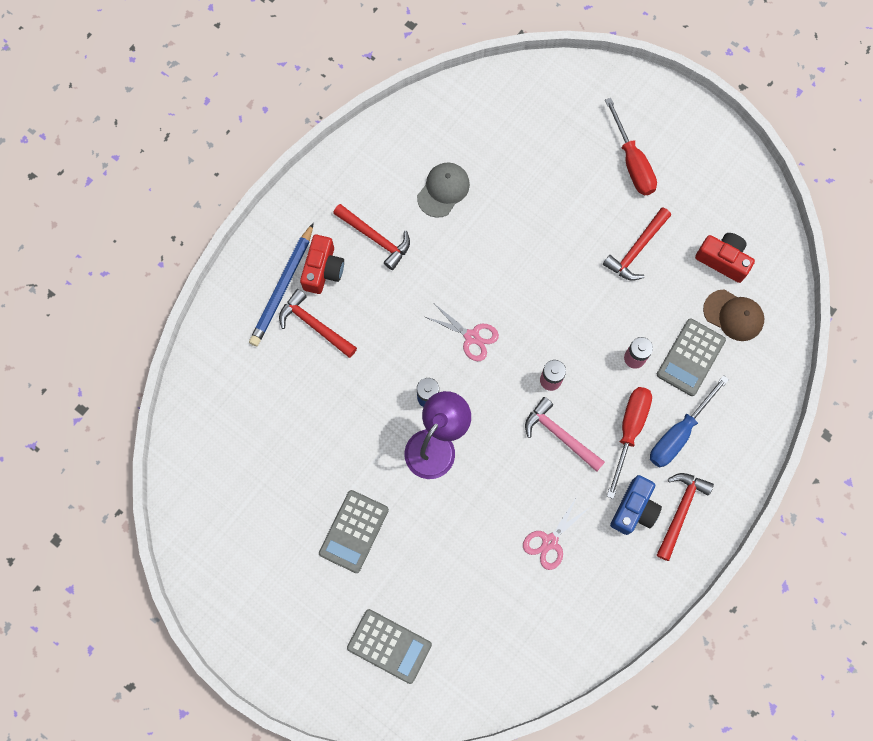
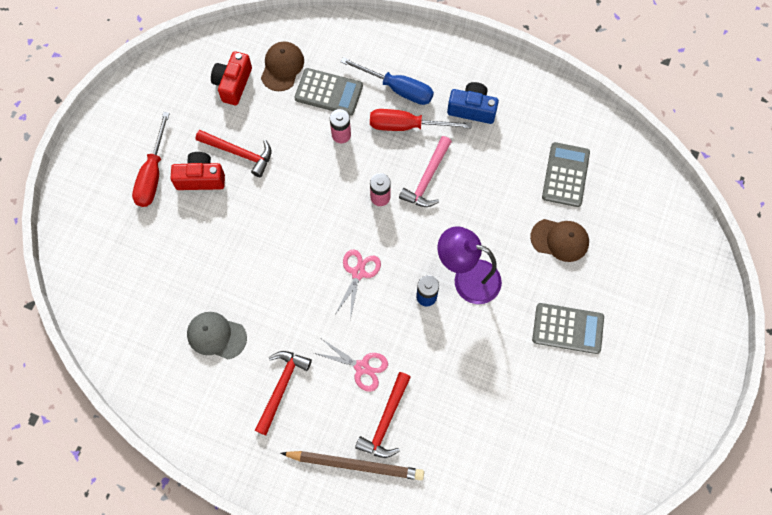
camera: 105 degrees left, 5 degrees down
(282, 287) = (355, 465): blue pencil -> brown pencil
(323, 270) = (327, 429): red camera -> red camera (200, 178)
(389, 646) = (652, 272): grey calculator -> grey calculator (565, 175)
(452, 556) = (560, 240): none -> brown cap
(550, 541) = (520, 166): pink scissors -> pink scissors (362, 367)
(632, 162) = (153, 174): red screwdriver -> red screwdriver turned 135 degrees clockwise
(680, 511) = (462, 75): red hammer -> none

